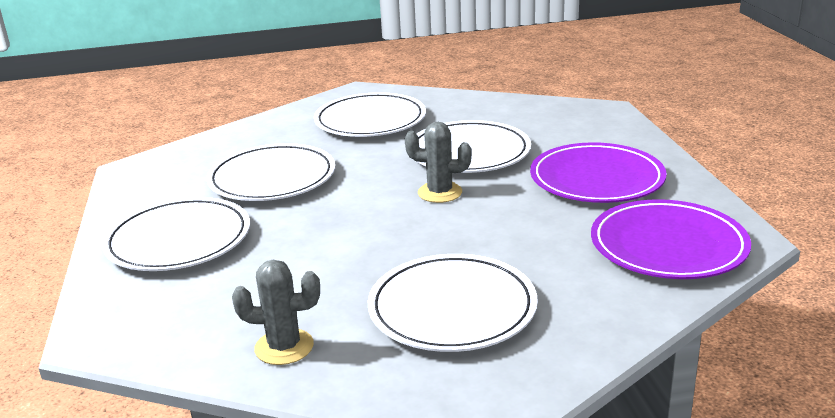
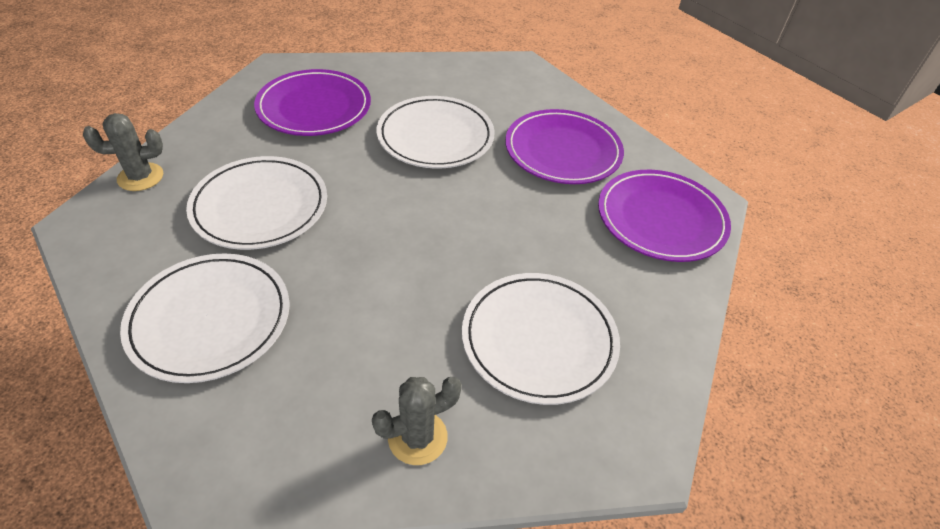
camera: 30 degrees left, 20 degrees up
(370, 120) = (314, 107): white plate -> purple plate
(440, 193) = (440, 194): grey cactus -> grey cactus (140, 177)

